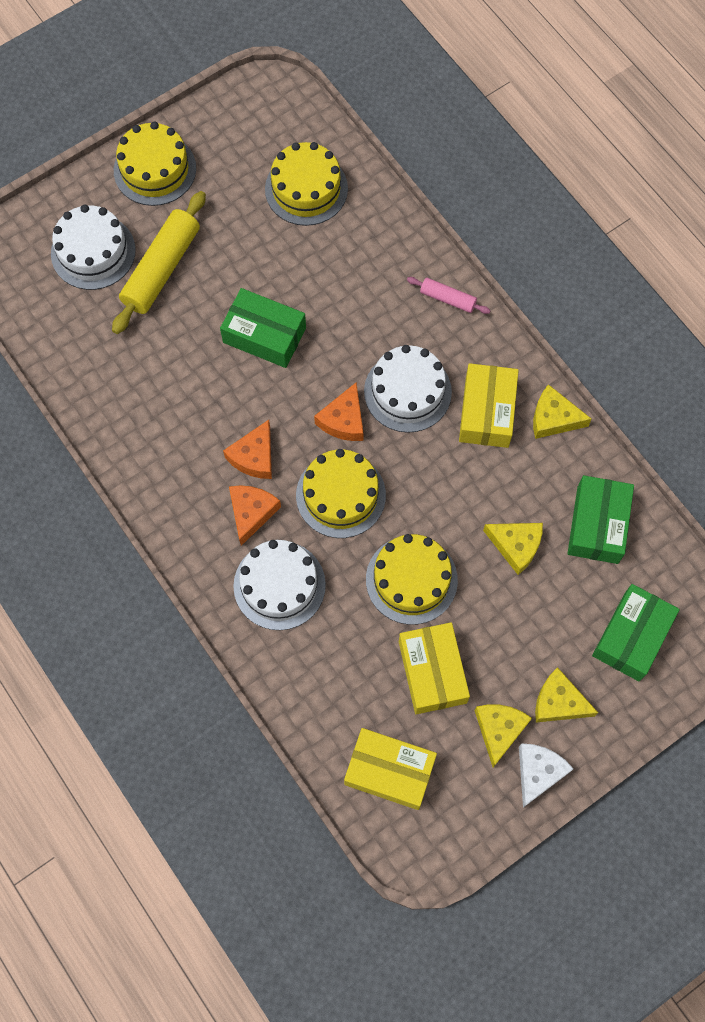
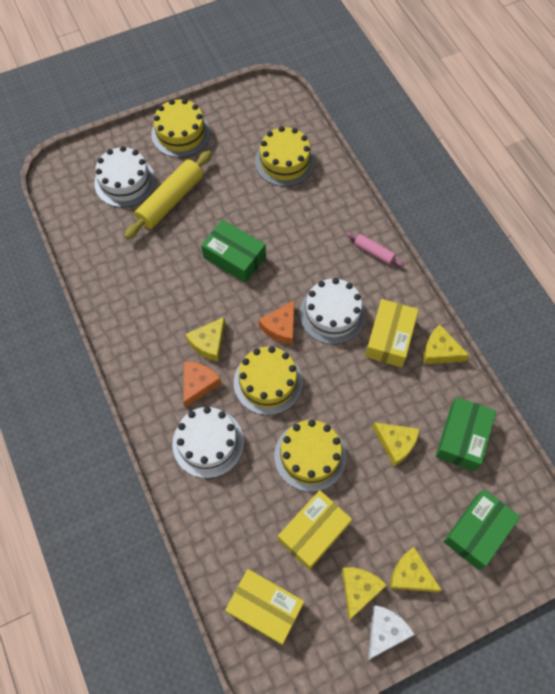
camera: 10 degrees right, 5 degrees down
(254, 456) = (209, 343): orange cheese -> yellow cheese
(432, 672) = (313, 532): yellow box -> yellow box turned 45 degrees clockwise

